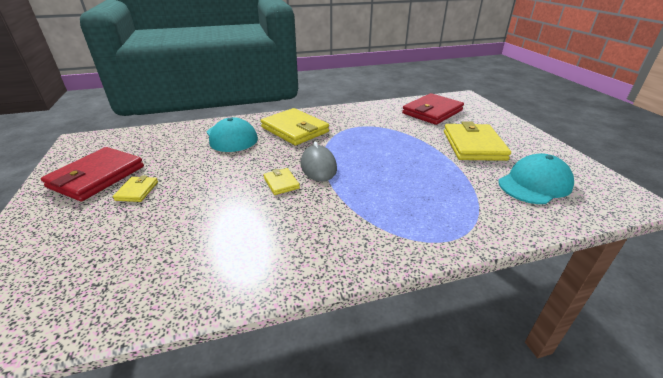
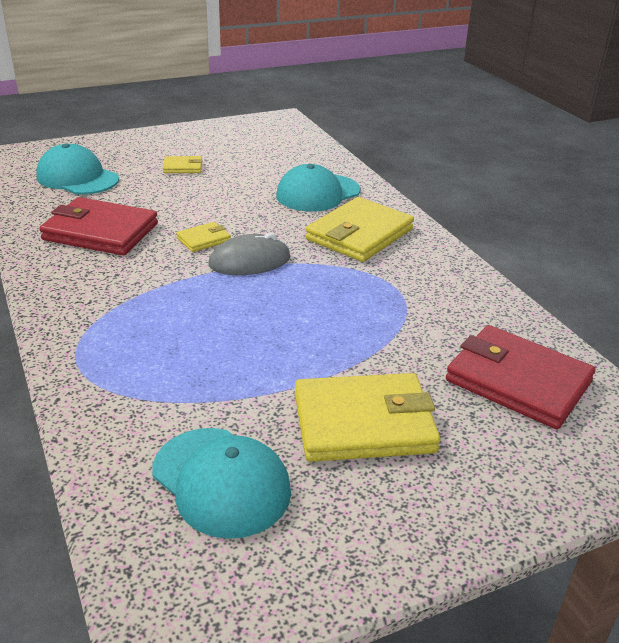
camera: 80 degrees right, 0 degrees up
(97, 176) = (208, 144): red wallet -> red wallet (101, 232)
(103, 261) = (77, 178): none -> turquoise cap

